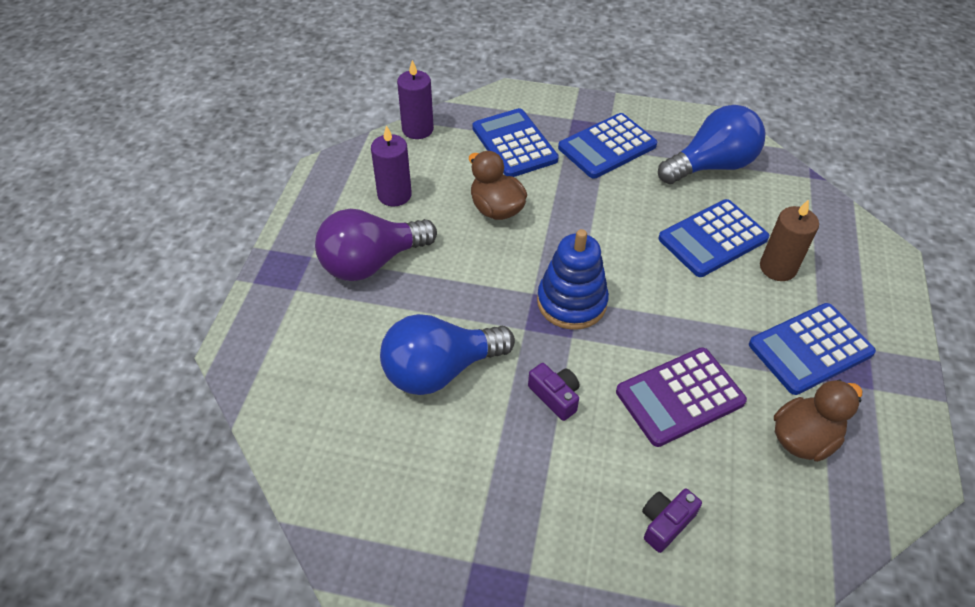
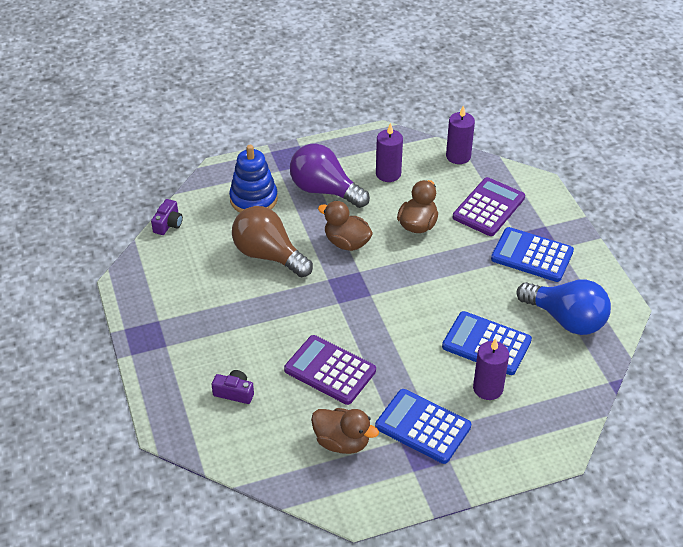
camera: 60 degrees right, 5 degrees down
(440, 370) = (268, 255): blue light bulb -> brown light bulb
(477, 283) = (346, 243): none -> brown duck
(514, 144) = (488, 207): blue calculator -> purple calculator
(555, 396) = (287, 312): purple camera -> purple camera (168, 224)
(571, 302) = (366, 292): blue stacking toy -> blue stacking toy (253, 199)
(777, 268) = (488, 388): brown candle -> purple candle

